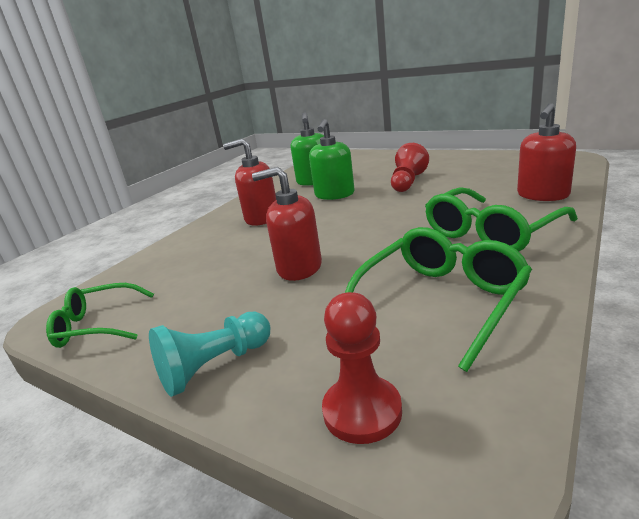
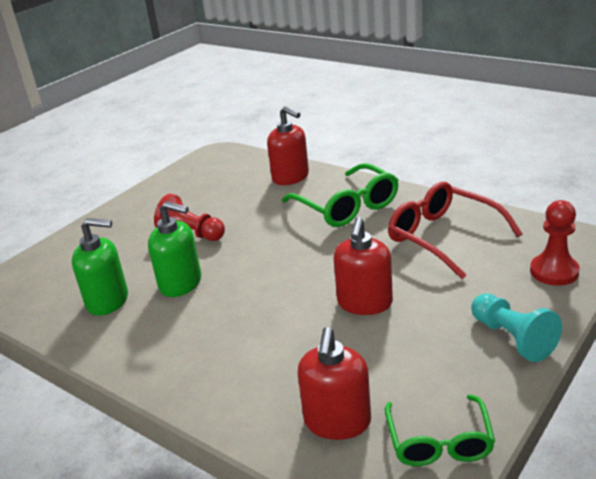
camera: 85 degrees left, 5 degrees up
(261, 218) = (209, 341): red soap dispenser -> red soap dispenser (337, 421)
(441, 301) = (443, 237): green glasses -> red glasses

